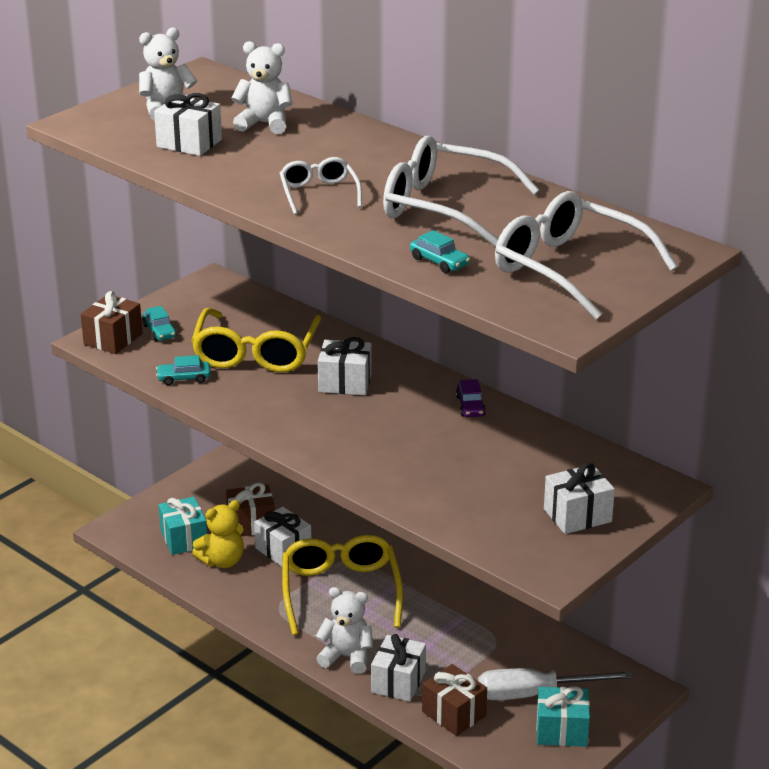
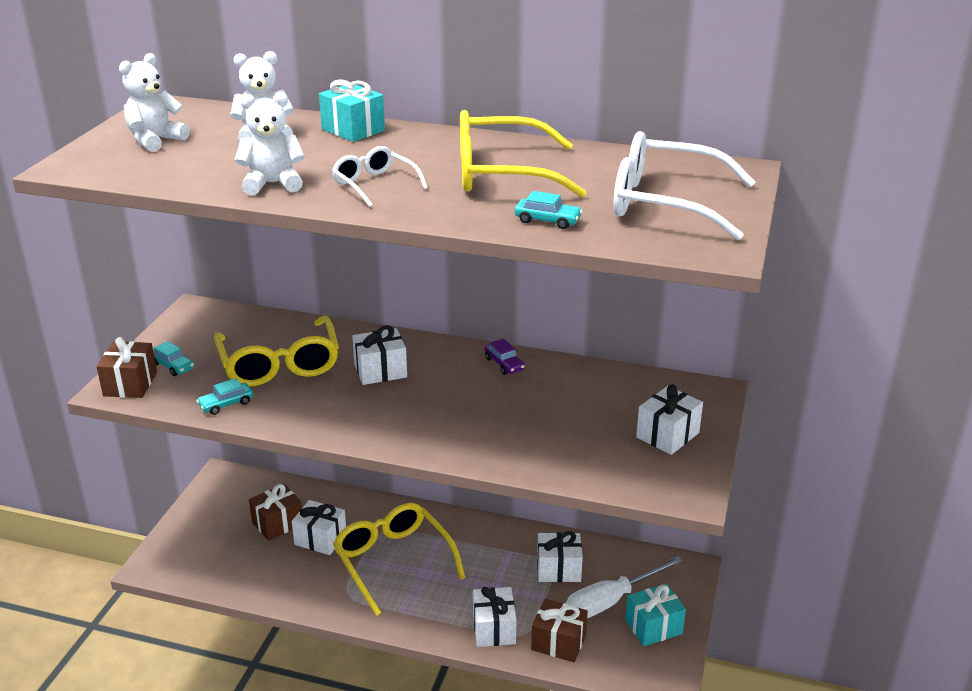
camera: 25 degrees left, 0 degrees up
(184, 539) = (223, 555): turquoise gift -> turquoise gift (353, 130)
(189, 143) = (204, 164): white gift -> white gift (558, 569)
(222, 561) = (271, 566): yellow teddy bear -> none
(347, 657) = (435, 620): white teddy bear -> white teddy bear (273, 184)
(443, 206) = (501, 174): white glasses -> yellow glasses

